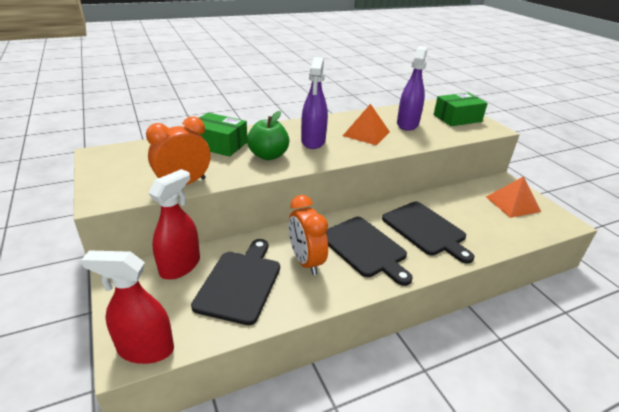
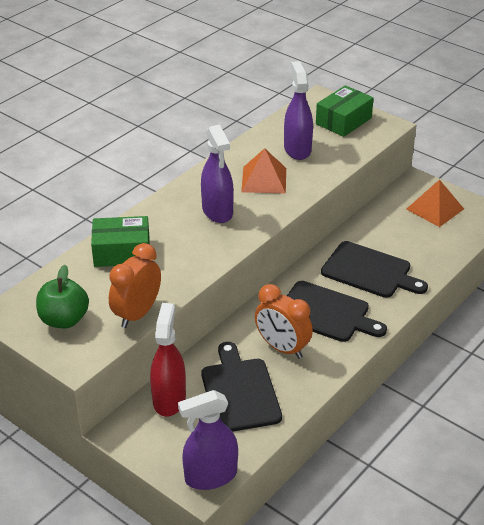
camera: 25 degrees left, 5 degrees up
(145, 349) = (210, 476): red spray bottle -> purple spray bottle
(268, 155) = (188, 248): green apple -> green apple (64, 320)

